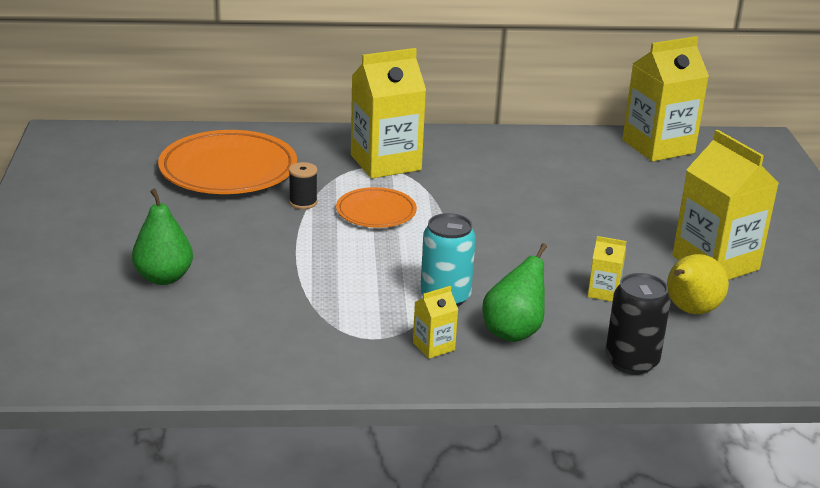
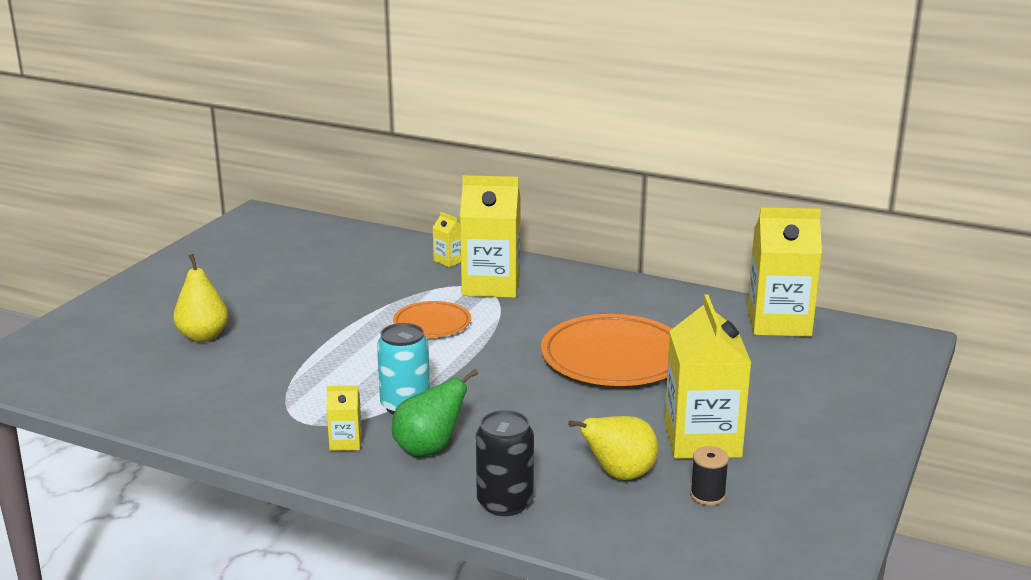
camera: 30 degrees right, 5 degrees down
(164, 277) = (203, 336): green pear -> yellow pear
(228, 170) = (352, 265): orange plate -> orange plate (614, 358)
(303, 202) = (380, 303): black spool -> black spool (707, 495)
(604, 292) = (555, 438): yellow carton -> yellow carton (449, 260)

